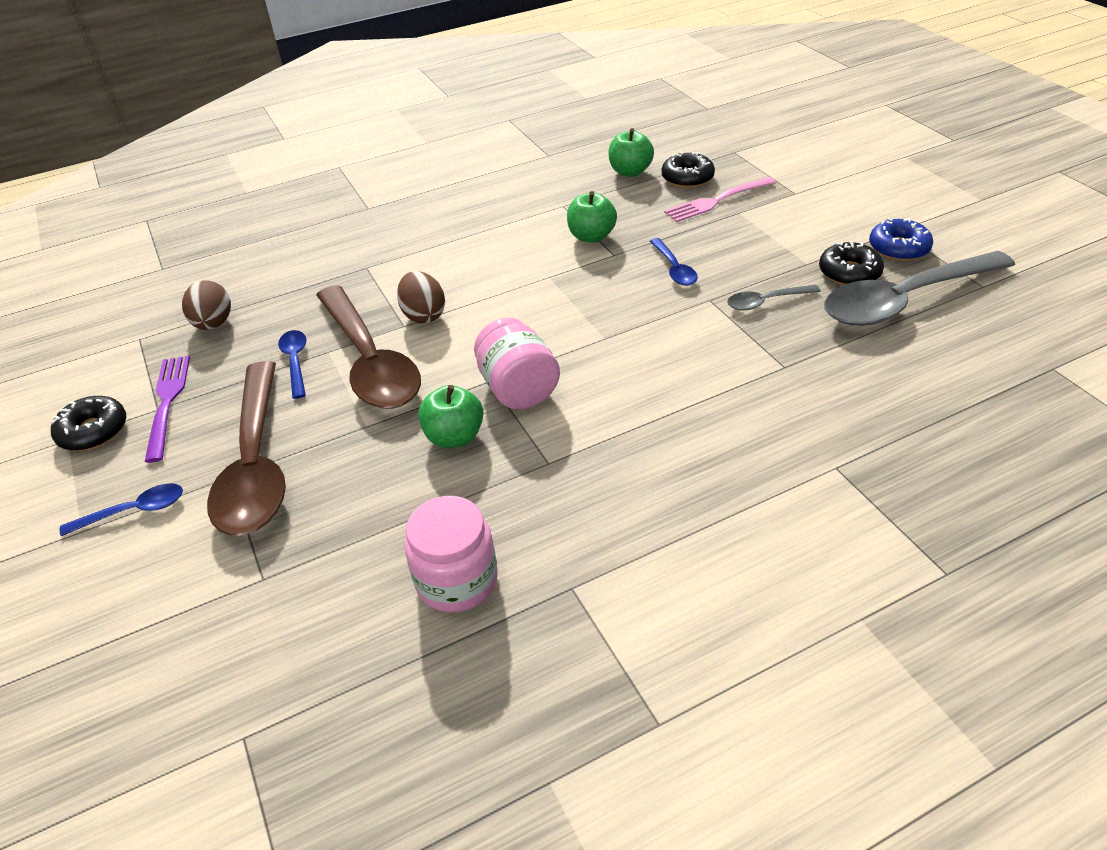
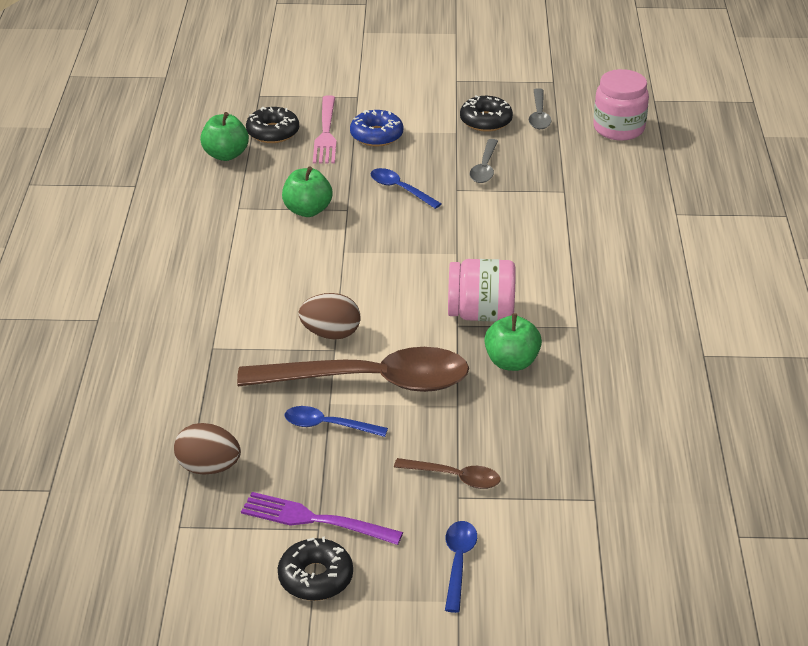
camera: 65 degrees left, 5 degrees down
(256, 464) = (455, 477): brown spoon -> brown spoon, size x0.44
(457, 580) = (663, 403): pink jar -> pink jar (618, 128)
(674, 269) = (400, 189): blue spoon -> blue spoon turned 150 degrees counterclockwise
(898, 248) = (478, 90): blue donut -> blue donut (376, 135)
(904, 300) = (539, 115): grey spoon -> grey spoon, size x0.44

